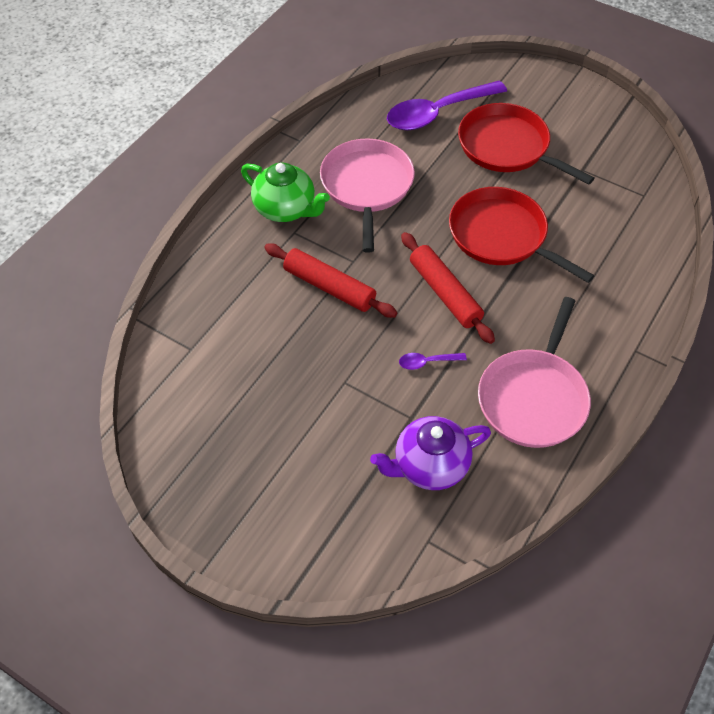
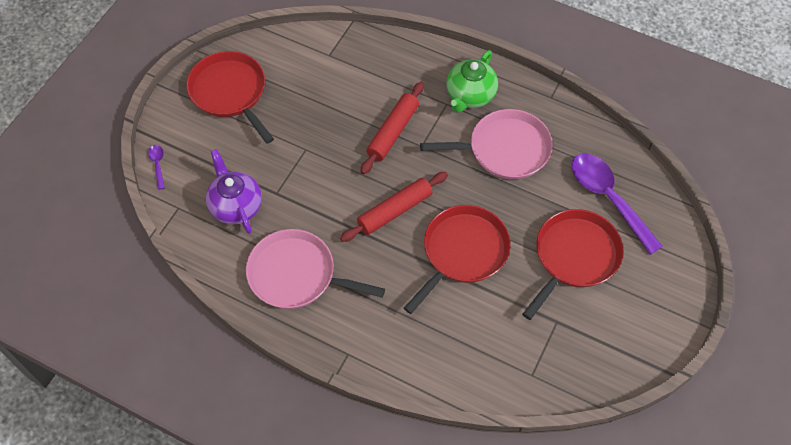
camera: 85 degrees right, 5 degrees up
(234, 472) = (230, 93): none -> red pan
(427, 362) = (326, 201): purple spoon -> purple spoon (158, 164)

